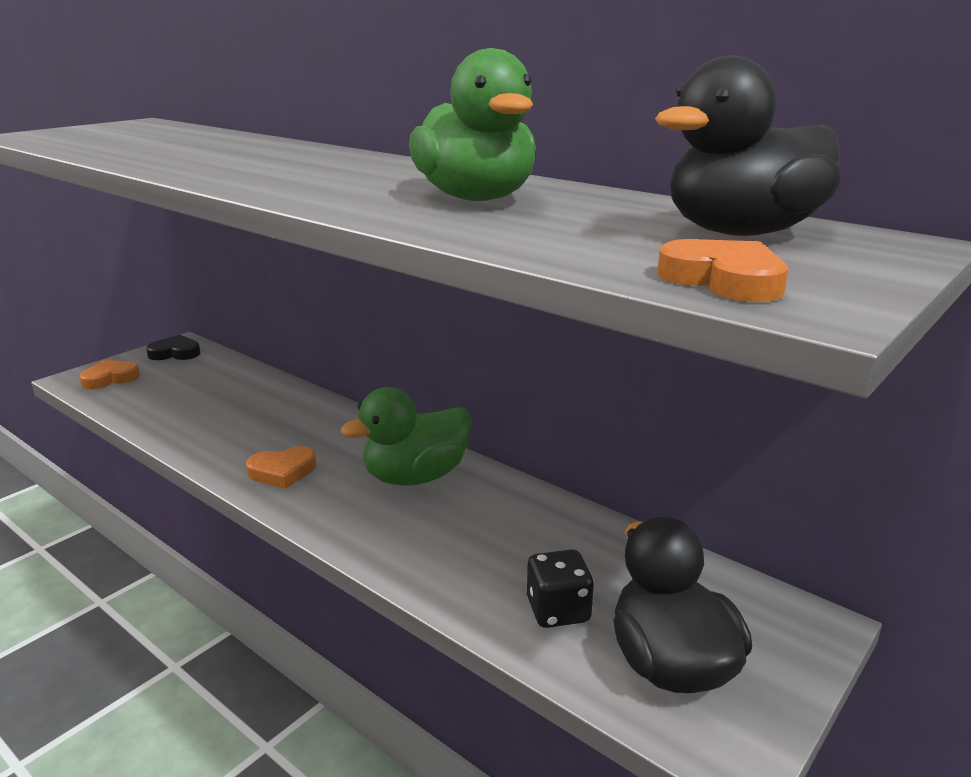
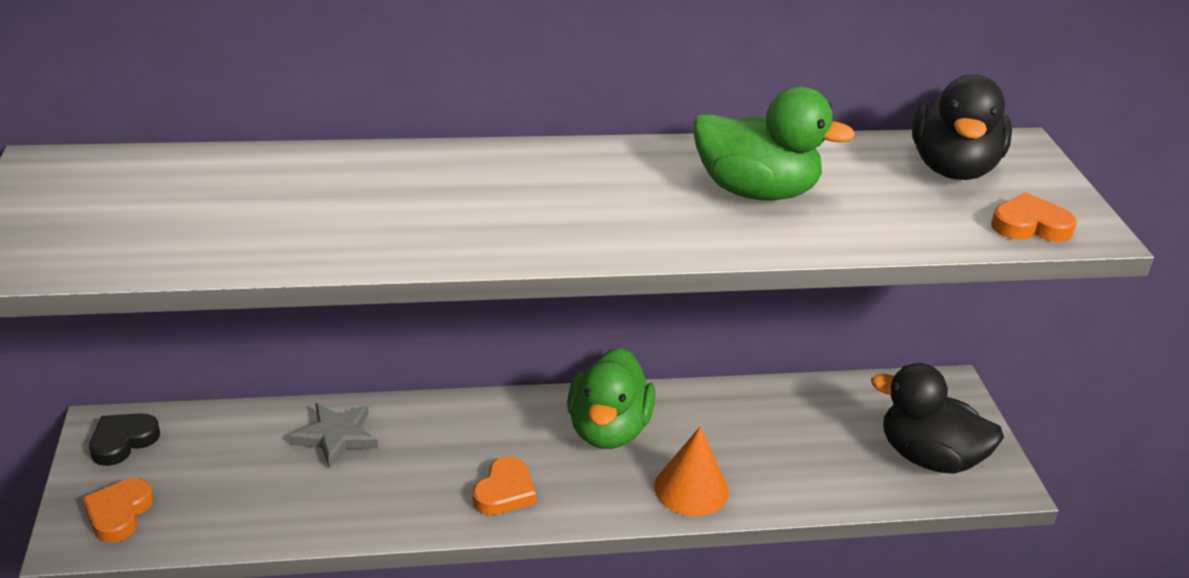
camera: 50 degrees left, 10 degrees up
(260, 397) = (336, 437): none -> grey star
(400, 545) = (691, 489): none -> orange cone
(558, 611) = (840, 466): black dice -> none

